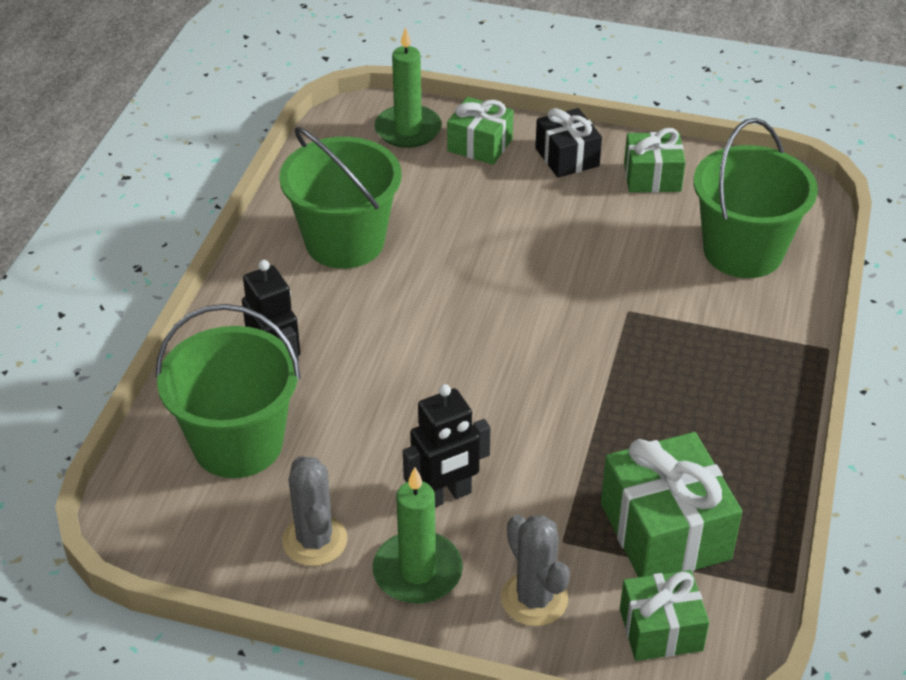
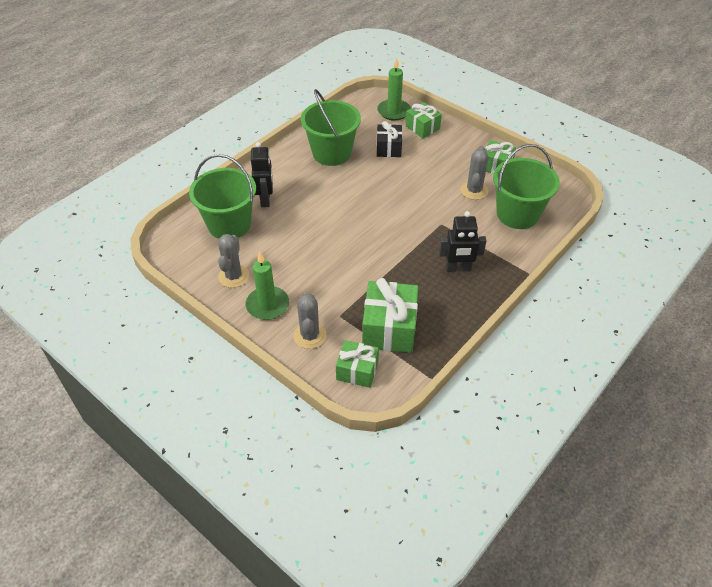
camera: 25 degrees right, 5 degrees up
(445, 496) = (301, 277): black robot -> black robot (458, 268)
(567, 157) = (460, 145): black gift -> black gift (388, 148)
(644, 232) = (474, 190): none -> grey cactus

